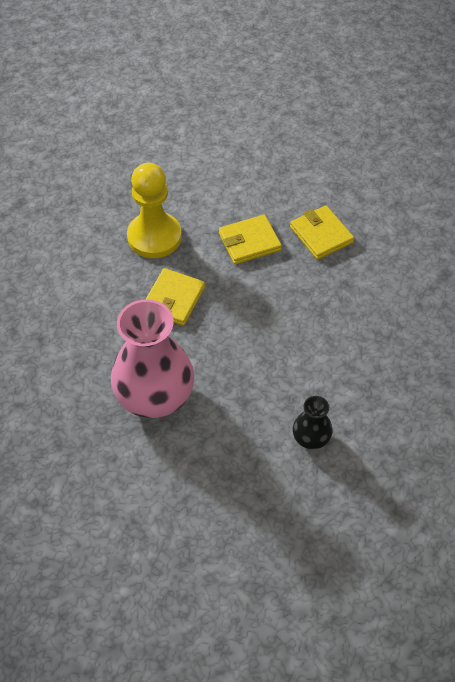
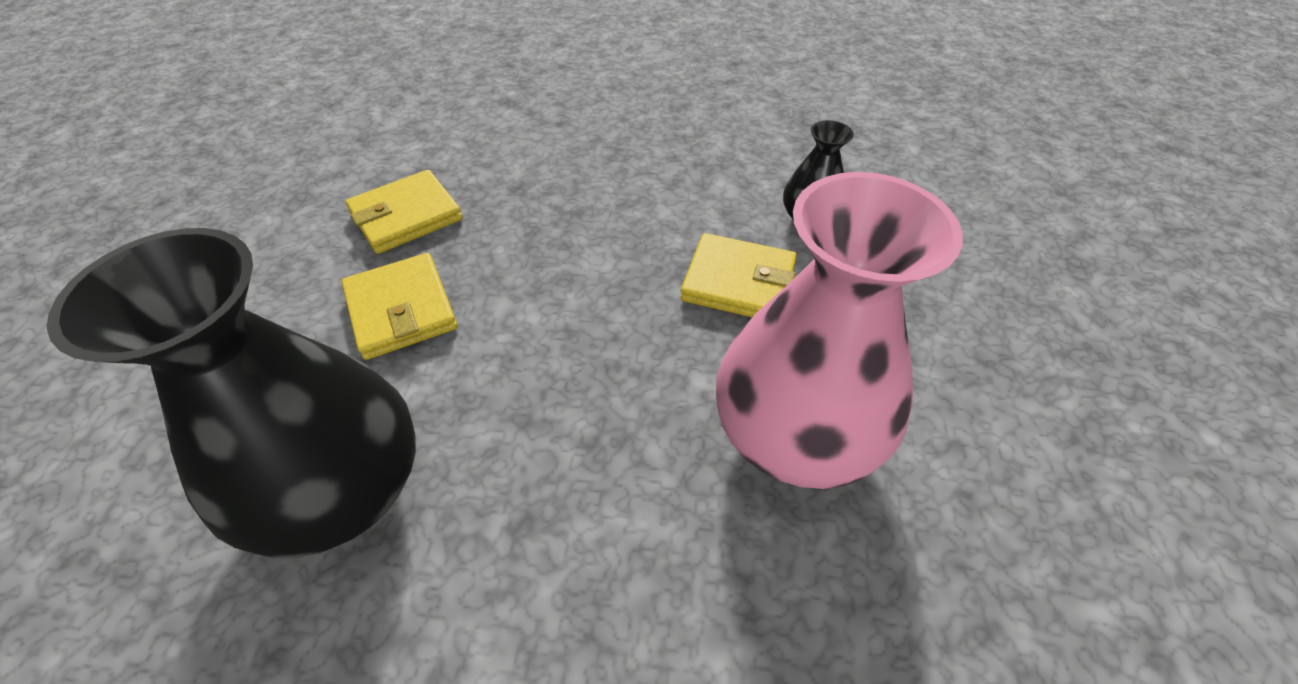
camera: 95 degrees left, 5 degrees down
(154, 237) = (344, 490): yellow pawn -> black vase
(173, 299) = (541, 427): yellow wallet -> yellow wallet (738, 282)

